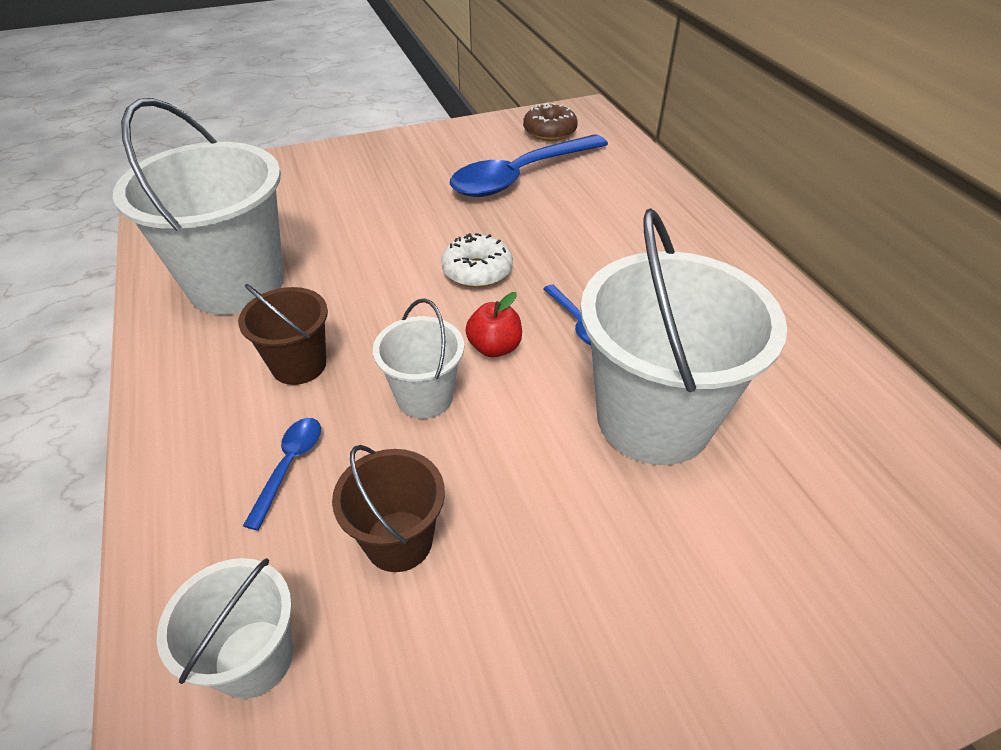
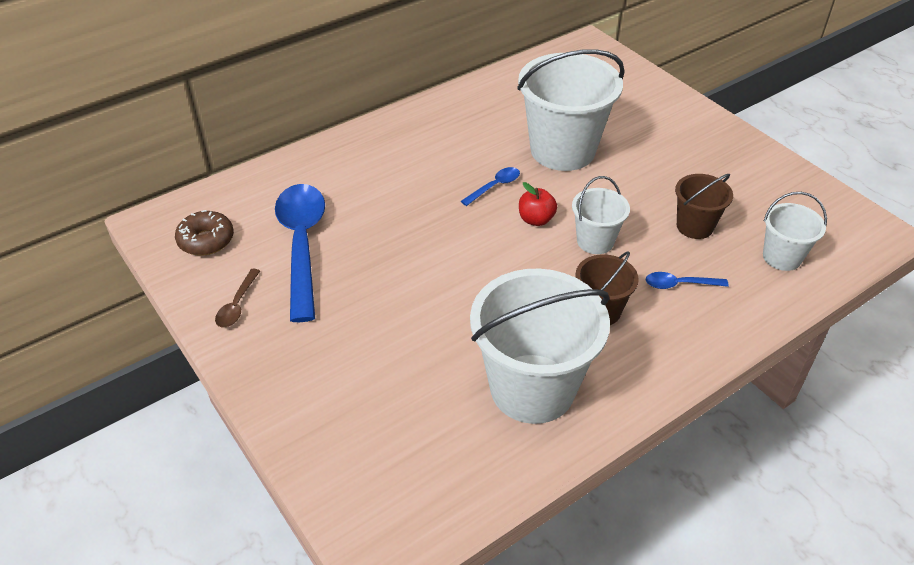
camera: 105 degrees left, 0 degrees up
(457, 142) = (237, 305): none -> brown spoon
(477, 271) = (456, 244): white donut -> none
(521, 176) = (302, 245): blue spoon -> blue spoon turned 135 degrees counterclockwise

